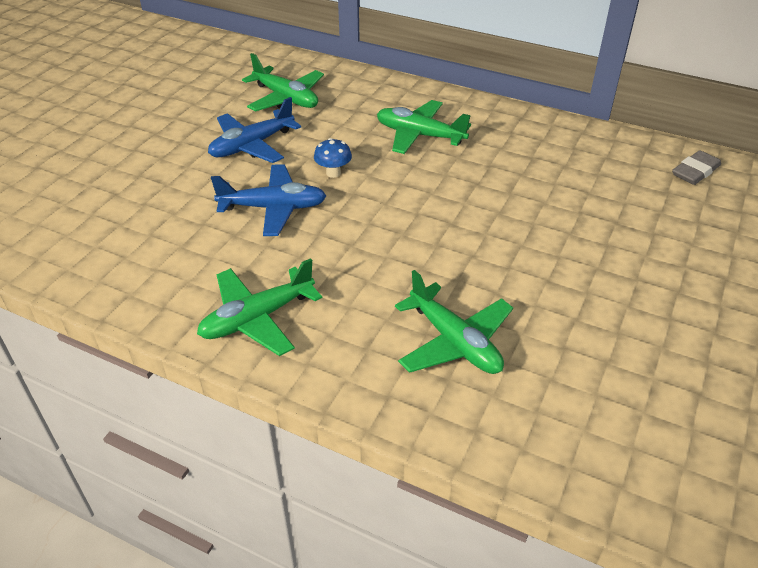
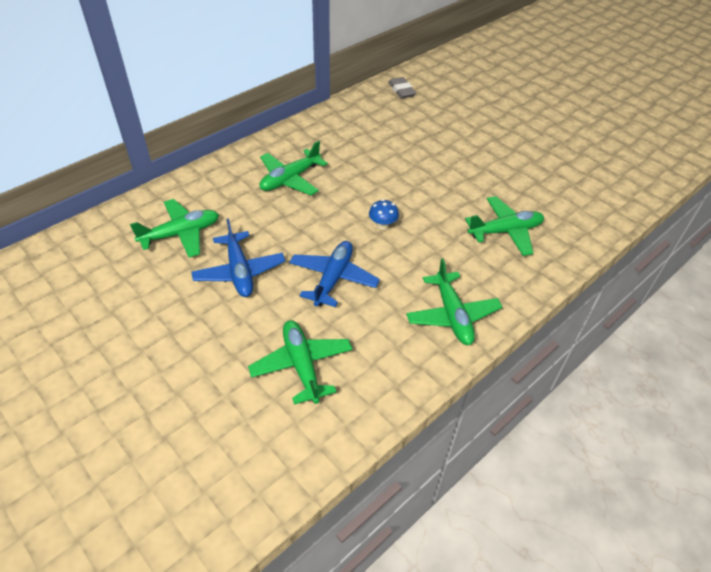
camera: 70 degrees left, 5 degrees up
(138, 219) = (302, 365): none -> green plane
(333, 173) = (308, 235): blue mushroom -> blue mushroom (382, 225)

